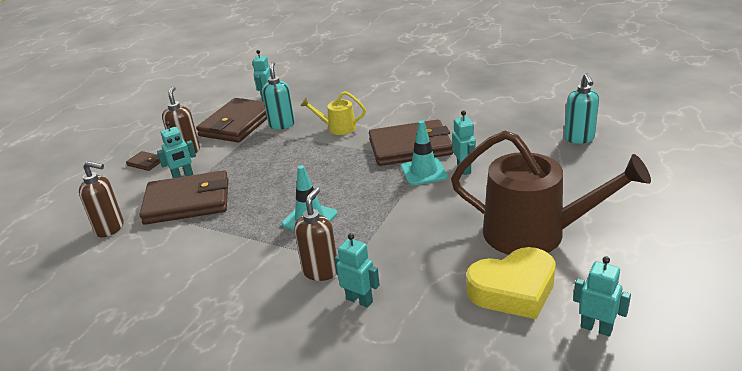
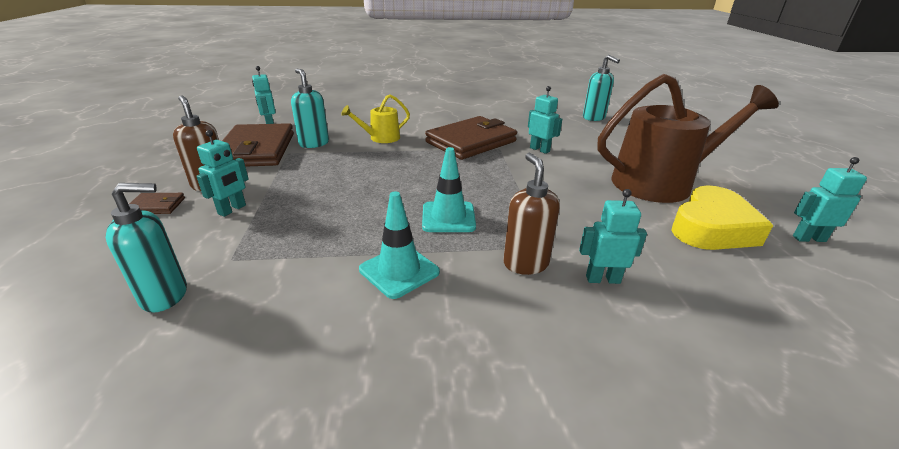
camera: 35 degrees left, 0 degrees up
(110, 228) = (165, 296): brown soap dispenser -> turquoise soap dispenser
(188, 202) = (268, 234): brown wallet -> none
(424, 172) = (509, 157): turquoise traffic cone -> turquoise traffic cone (399, 271)

